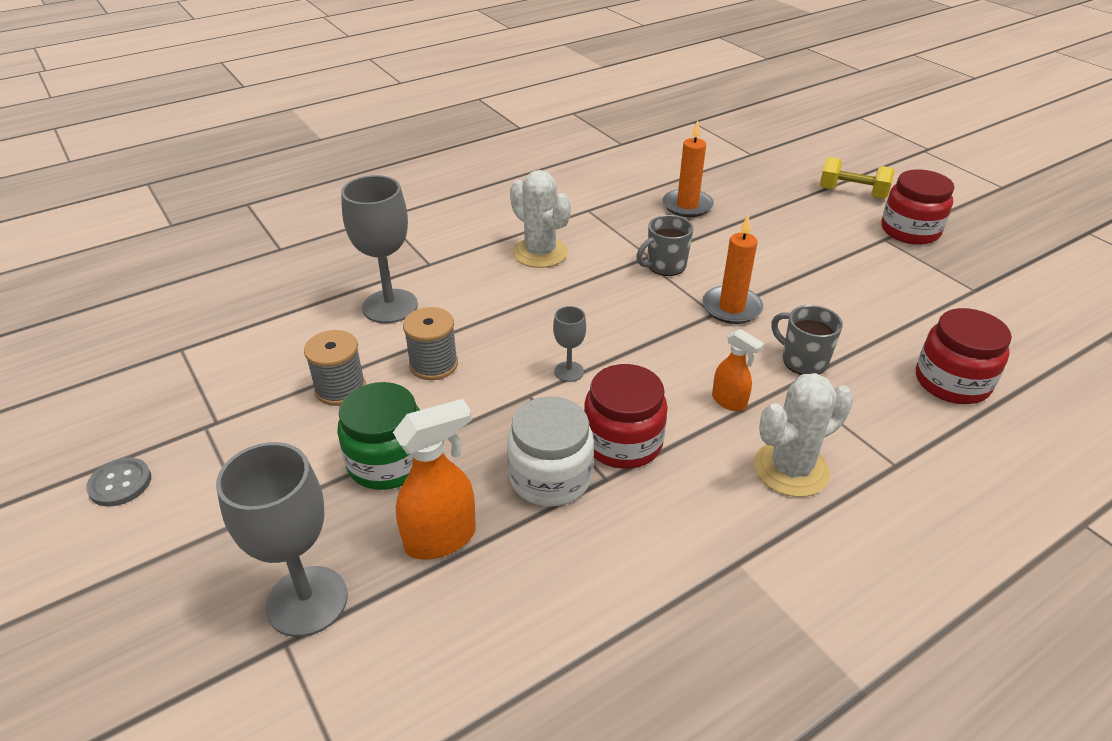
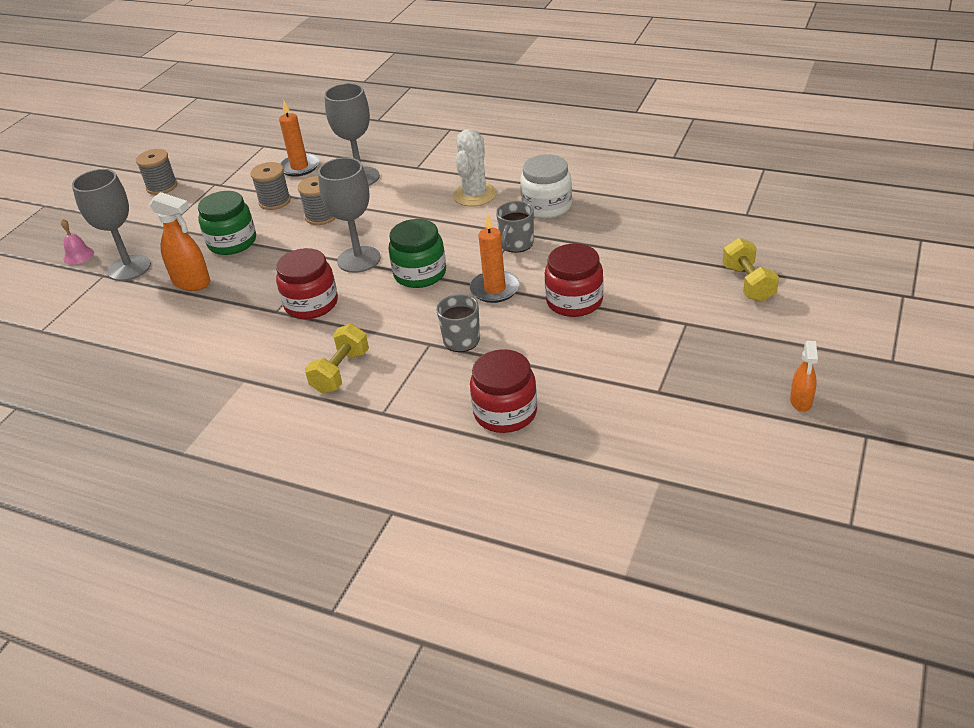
camera: 60 degrees right, 0 degrees up
(120, 483) = (162, 187): grey button -> grey spool
(175, 661) = (78, 255): none -> pink bell
(550, 477) = (262, 293): white jar -> white jar (547, 206)
(569, 371) = (359, 259): grey goblet -> grey goblet, size x2.02
(650, 341) = (420, 274): none -> green jar
(665, 266) = (516, 244): grey mug -> grey mug turned 90 degrees counterclockwise
(687, 206) = (614, 220): orange candle -> orange candle (299, 167)
(729, 401) = (386, 326): orange spray bottle -> orange spray bottle (801, 402)
(791, 469) = (341, 372): white cactus -> yellow dumbbell
(910, 231) = (719, 332): red jar -> red jar (574, 301)

